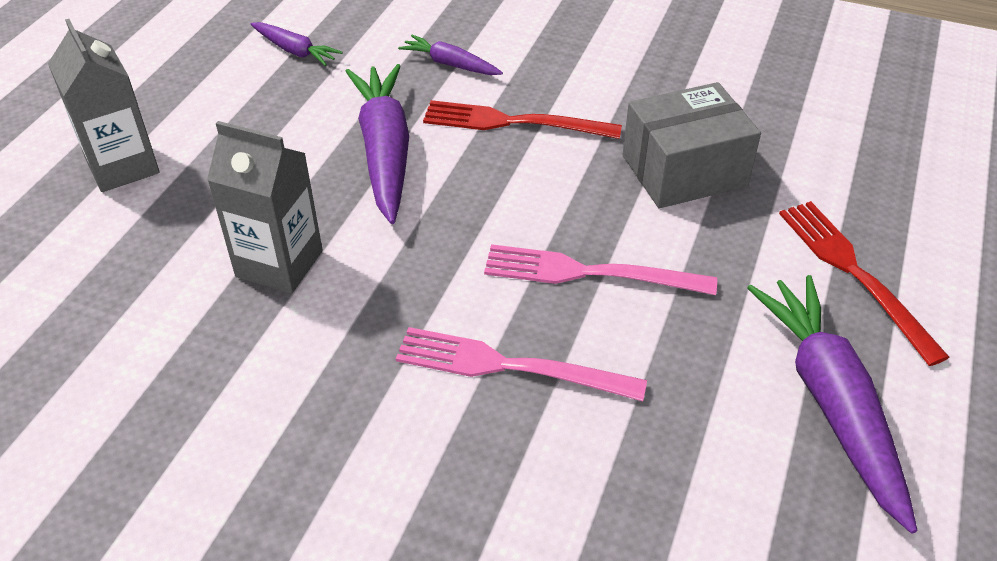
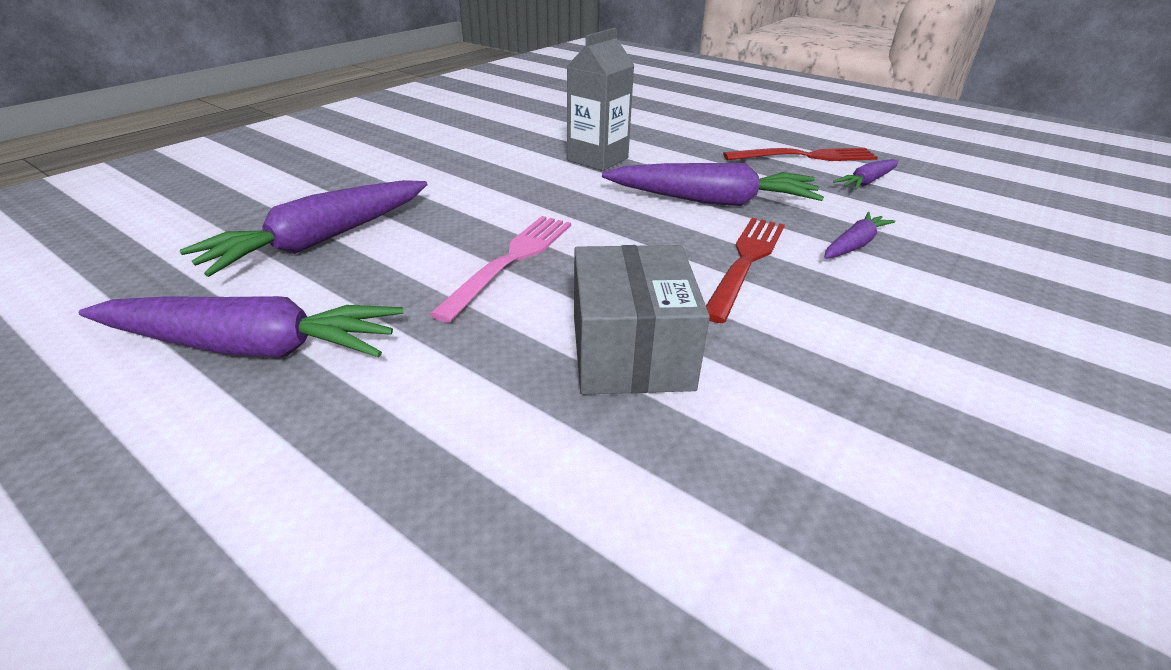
camera: 105 degrees right, 10 degrees down
(122, 166) = (715, 128): grey carton -> none
(507, 366) = (445, 213): pink fork -> none
(631, 459) = (321, 240): none -> purple carrot
(852, 272) = (381, 433): red fork -> red fork (807, 156)

